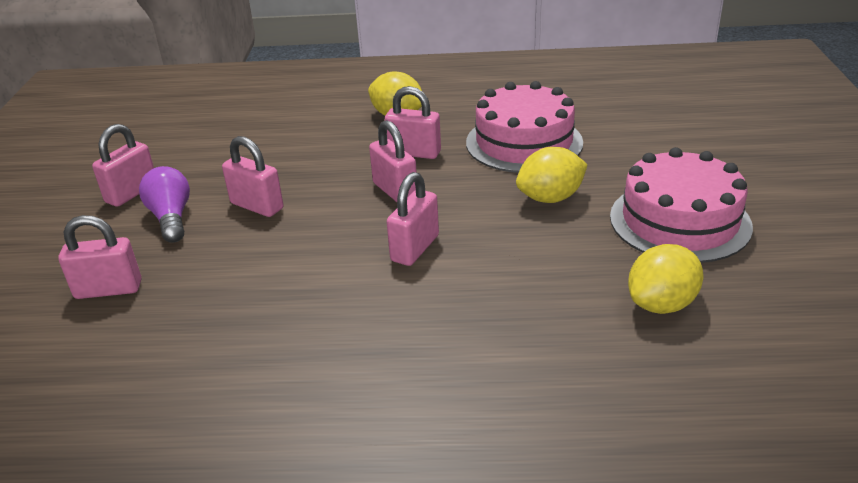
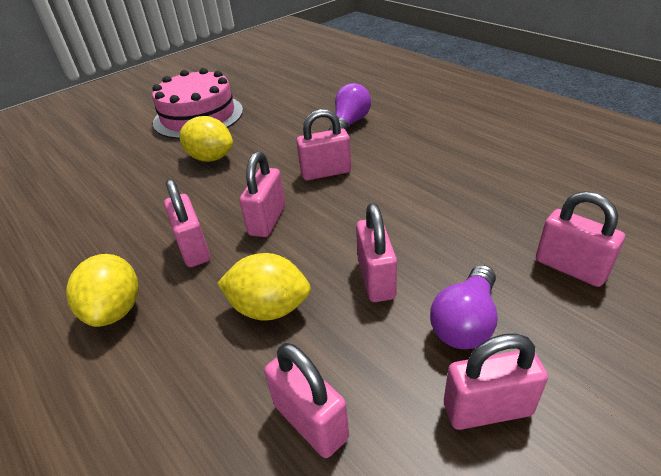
camera: 130 degrees left, 5 degrees up
(222, 147) = (310, 421): none -> pink padlock
(492, 317) = (349, 123): none -> purple light bulb
(524, 142) = (130, 204): pink cake -> none
(661, 304) = (281, 97): yellow lemon -> yellow lemon (269, 308)

